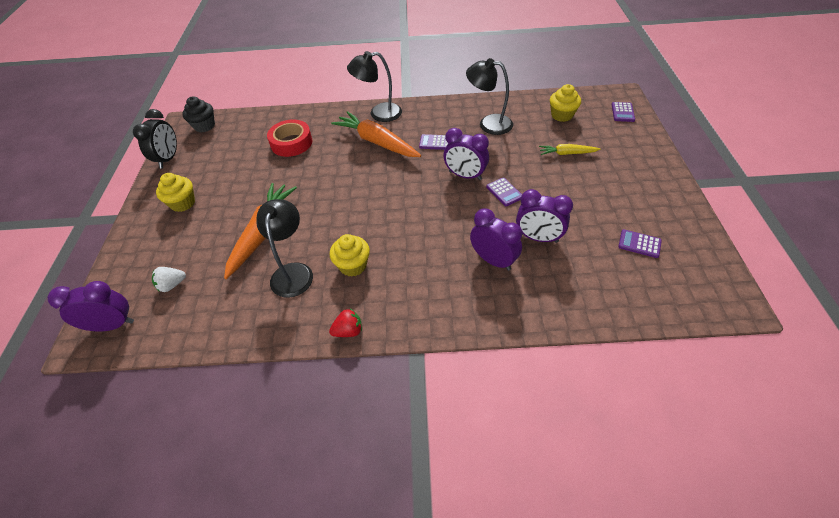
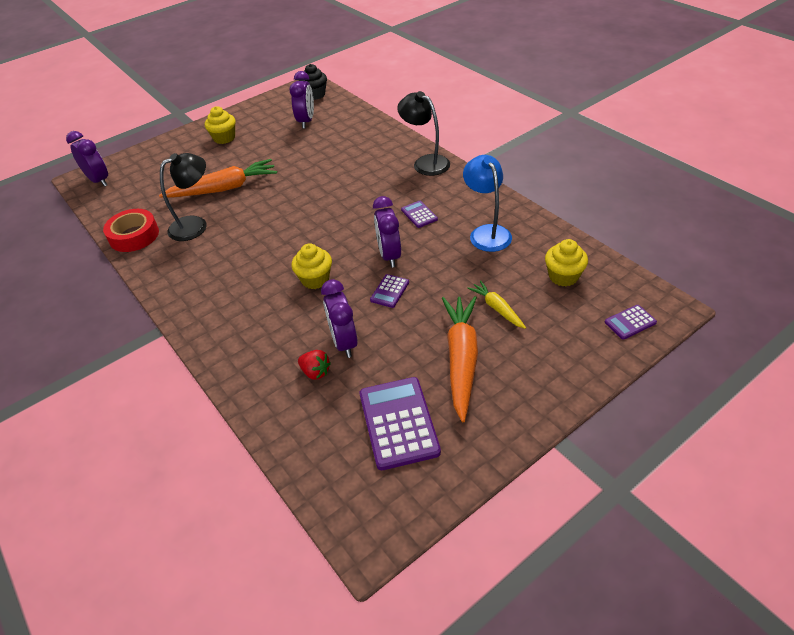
camera: 55 degrees right, 5 degrees down
(168, 159) = (264, 104): black clock -> none
(172, 285) = (146, 181): white strawberry -> none
(291, 143) = (337, 142): red tape -> red tape (134, 236)
(348, 331) = (157, 283): red strawberry -> red strawberry (315, 372)
(353, 265) = (223, 250): yellow cupcake -> yellow cupcake (315, 279)
(377, 142) = (384, 182): orange carrot -> orange carrot (461, 359)
(488, 124) = (486, 232): black lamp -> blue lamp
(493, 260) = (290, 326): purple clock -> purple clock (306, 121)
(639, 244) = (398, 423): purple calculator -> purple calculator, size x1.98

